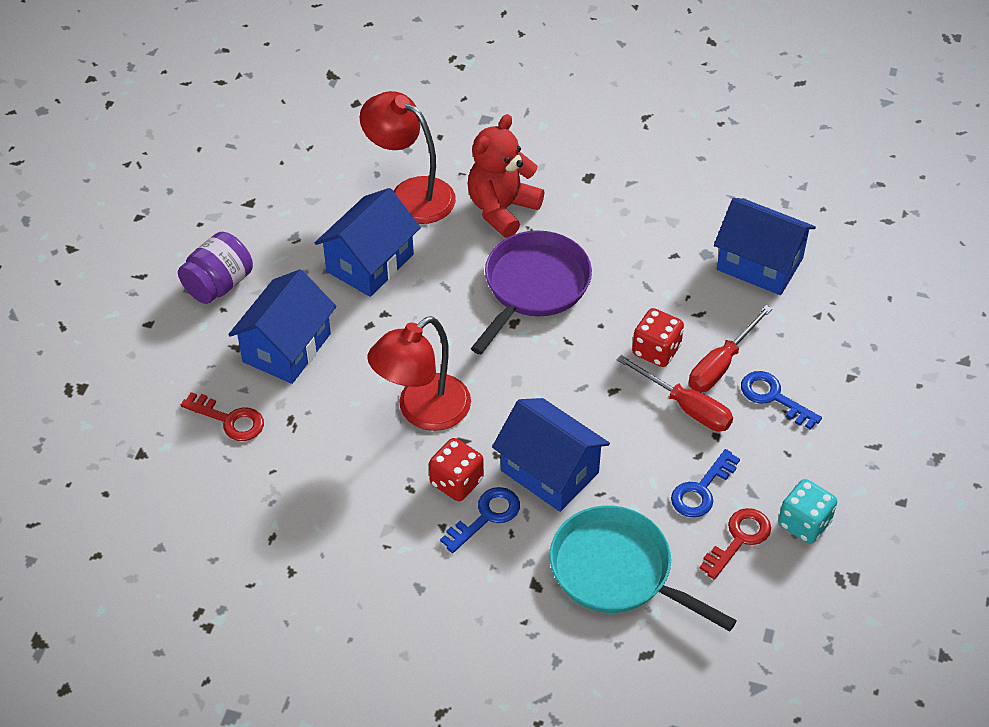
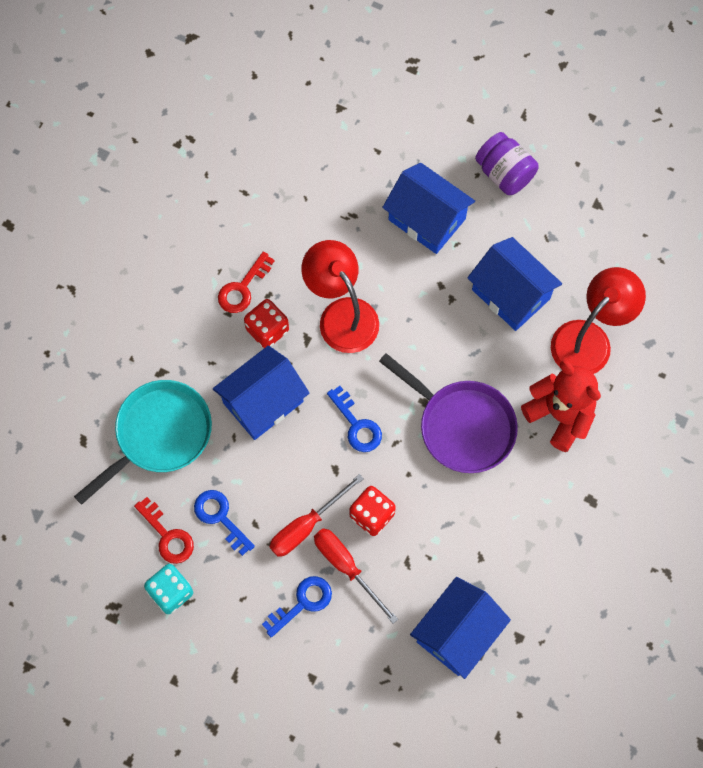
camera: 100 degrees right, 20 degrees up
(229, 420) = (360, 171): red key -> red key (242, 288)
(486, 516) = (230, 347): blue key -> blue key (357, 425)

